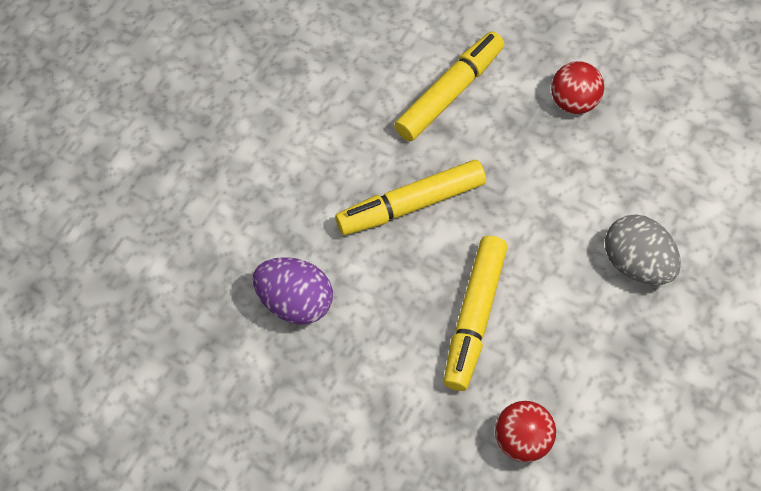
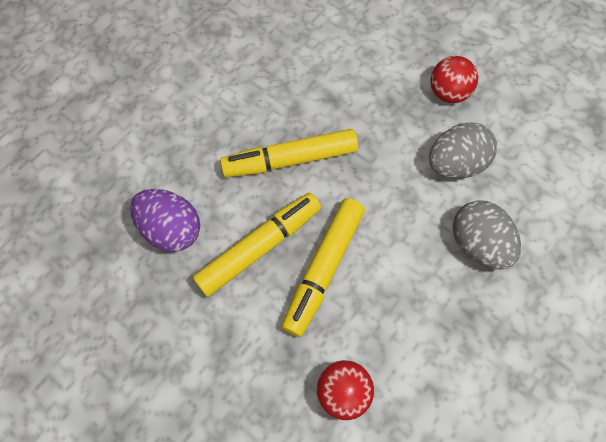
camera: 10 degrees right, 5 degrees up
(449, 93) = (343, 70): yellow marker -> yellow marker (258, 247)
(596, 181) = (455, 164): none -> grey egg

